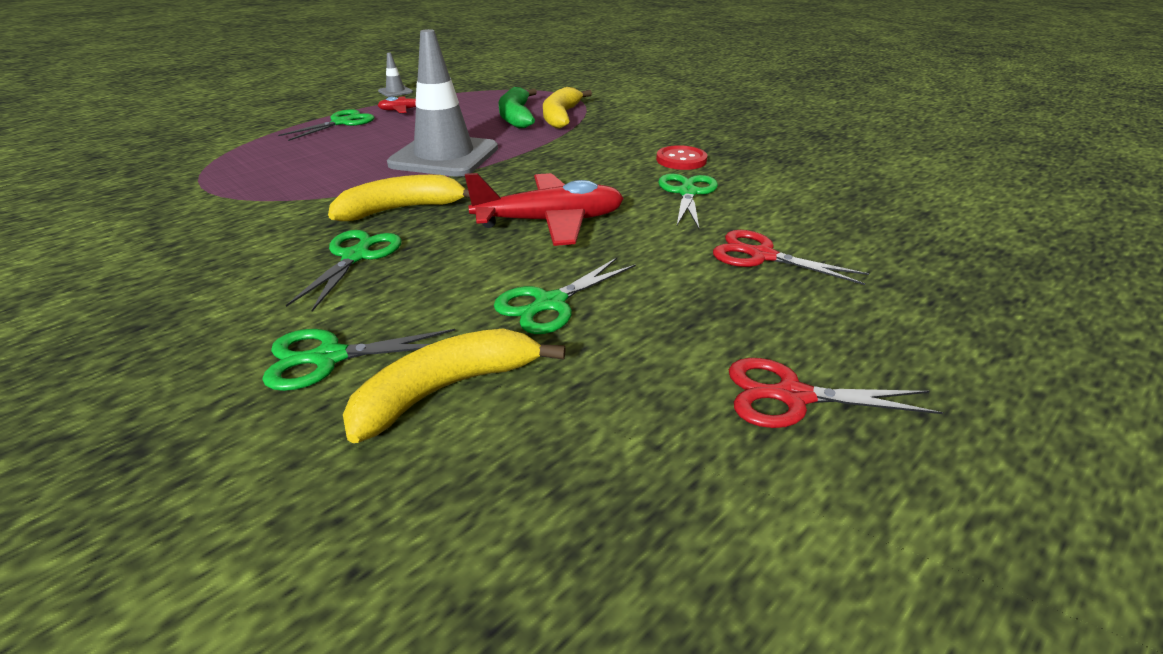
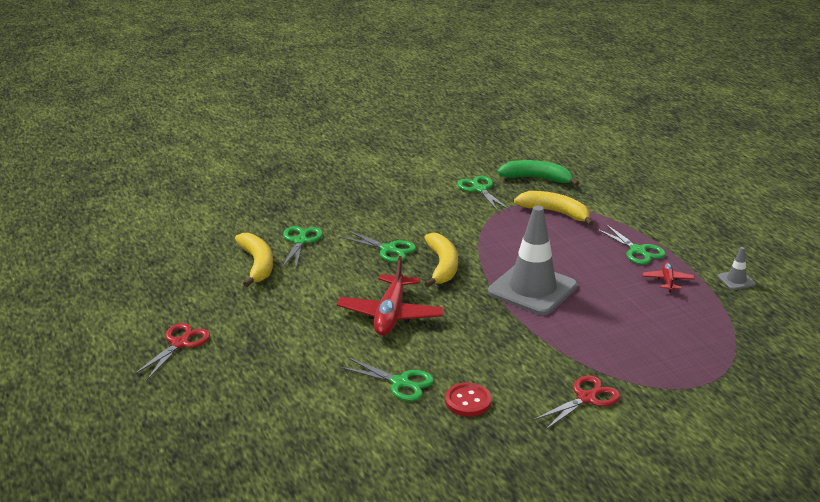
camera: 110 degrees right, 5 degrees down
(516, 117) = (627, 337): green banana -> green banana (537, 178)
(549, 304) = (298, 298): green scissors -> green scissors (479, 189)
(561, 116) = (619, 363): yellow banana -> yellow banana (556, 212)
(760, 255) = (292, 381): red scissors -> red scissors (587, 398)

